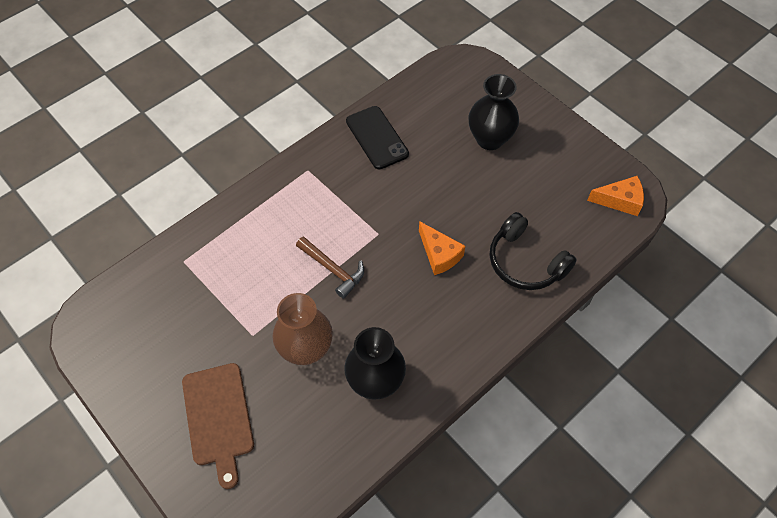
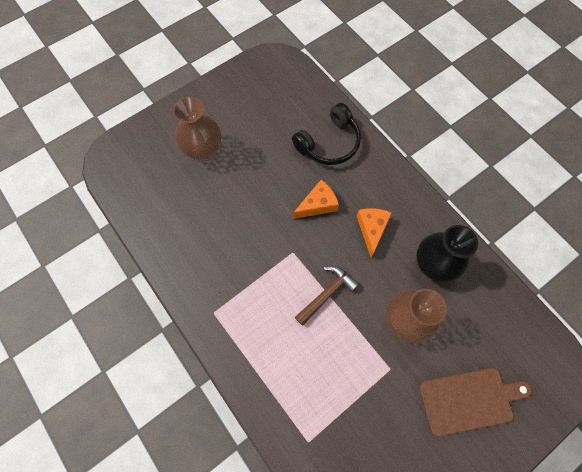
camera: 85 degrees left, 10 degrees up
(377, 138) = (185, 245): black phone -> none
(489, 139) = (203, 151): black vase -> brown vase
(620, 200) = (278, 71): orange cheese -> orange cheese (371, 229)

